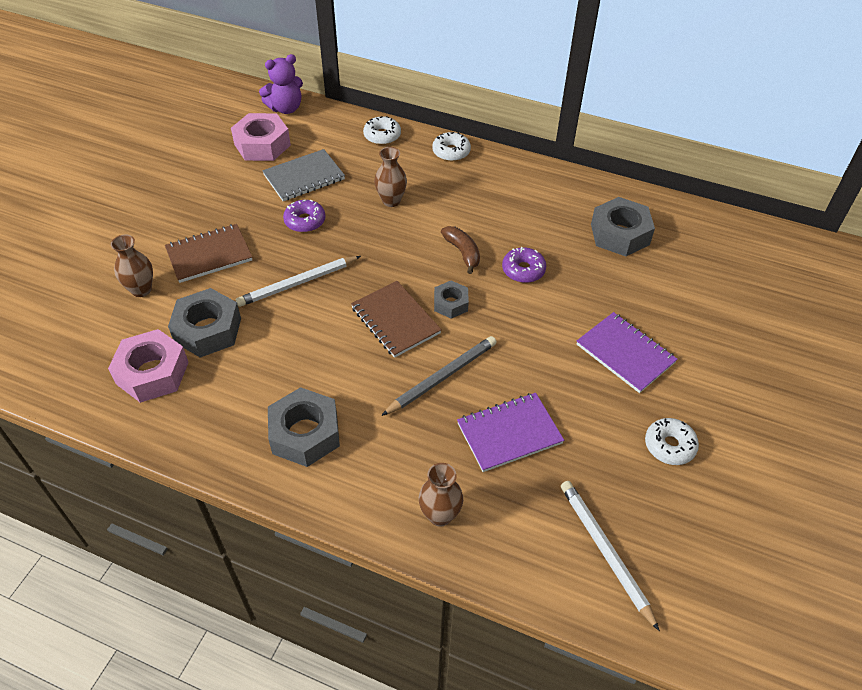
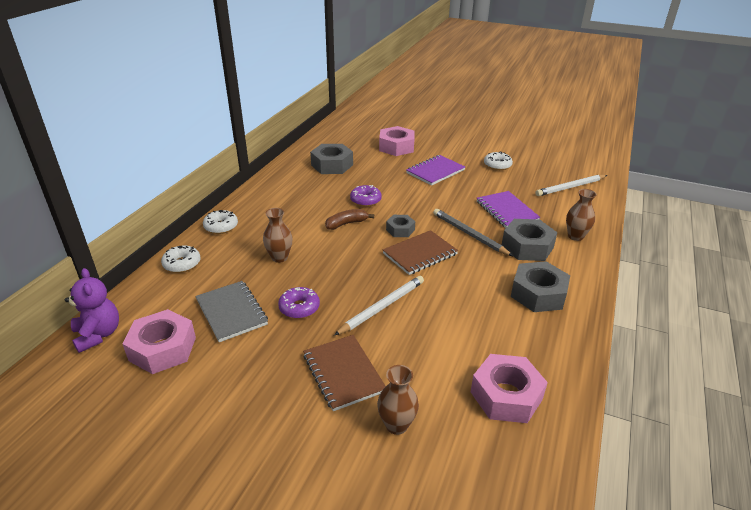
camera: 90 degrees left, 15 degrees down
(208, 330) = (446, 361): grey nut -> grey nut (527, 246)
(298, 283) = (382, 307): white pencil -> white pencil turned 105 degrees counterclockwise
(703, 308) = (396, 147): none -> pink nut

